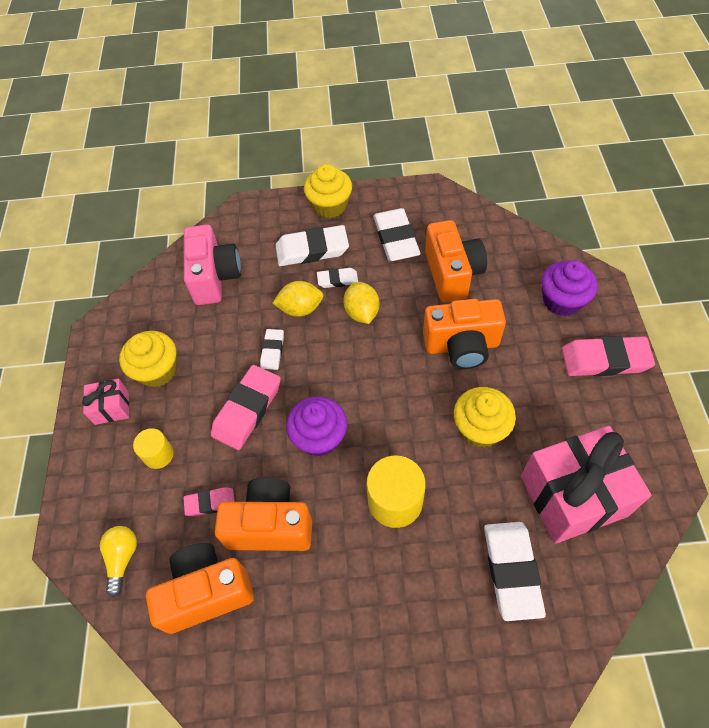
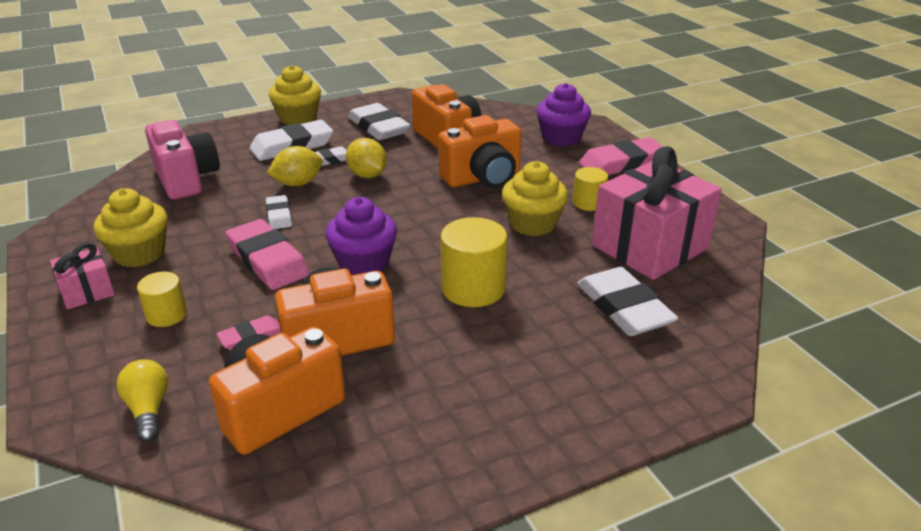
camera: 25 degrees left, 25 degrees down
(247, 409) = (268, 260): pink eraser -> pink eraser turned 45 degrees counterclockwise
(544, 412) = (588, 203): none -> yellow cylinder

